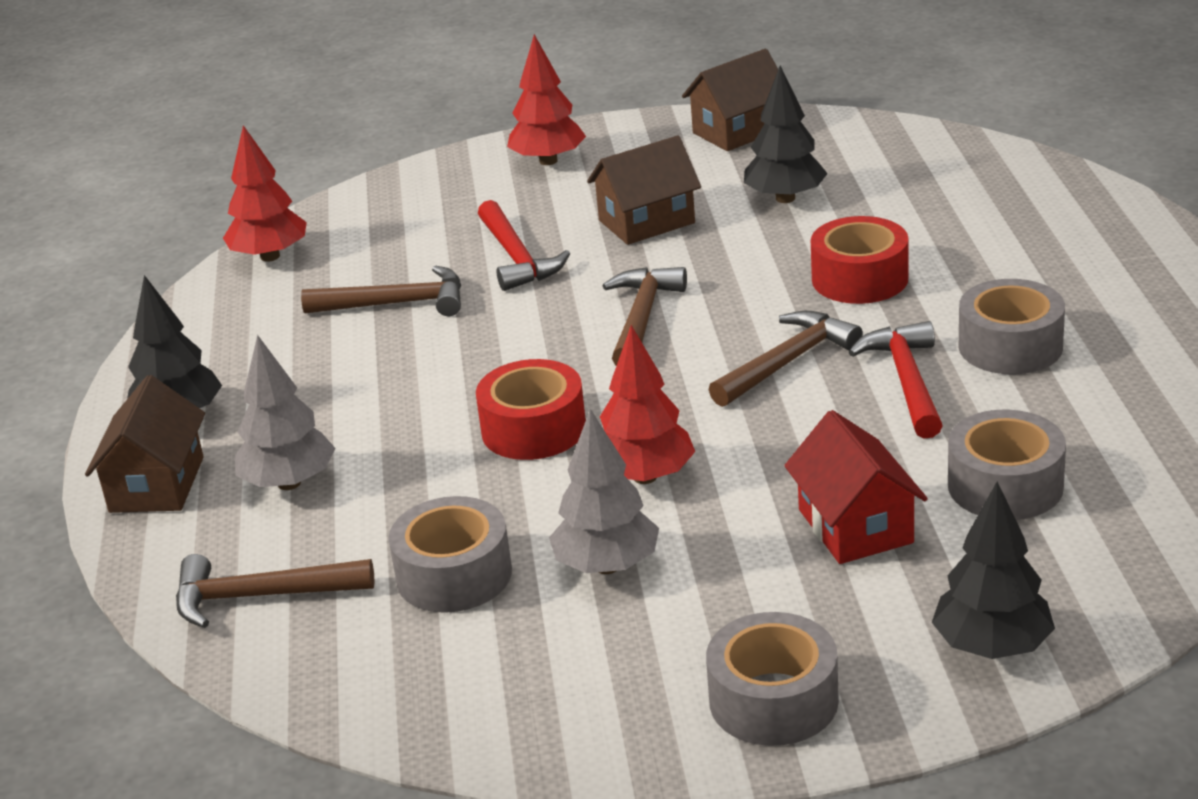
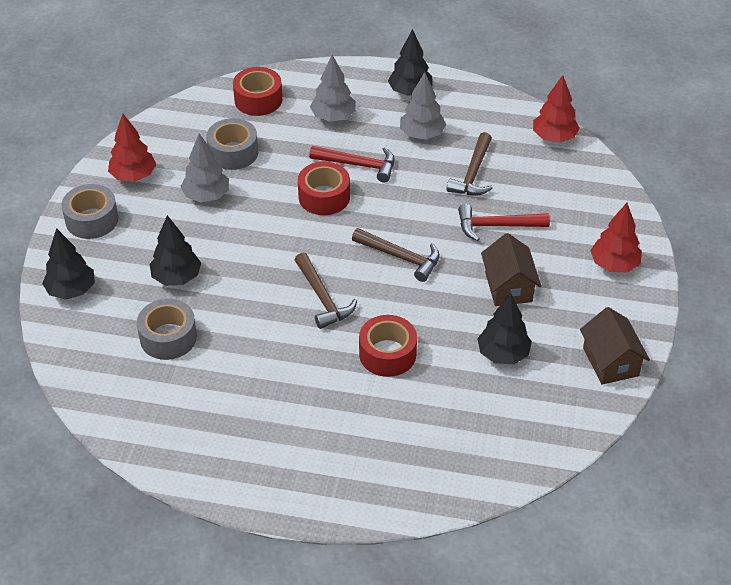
camera: 105 degrees right, 15 degrees up
(156, 484) = (359, 80): brown house -> none
(260, 596) = (258, 100): brown hammer -> red tape
(308, 374) = (422, 134): none -> grey tree
(645, 477) = (261, 223): red tree -> red tree (133, 176)
(855, 526) = (177, 277): red house -> black tree
(906, 381) = (276, 336): red hammer -> red hammer (359, 165)
(1010, 346) = (280, 388): grey tape -> none

